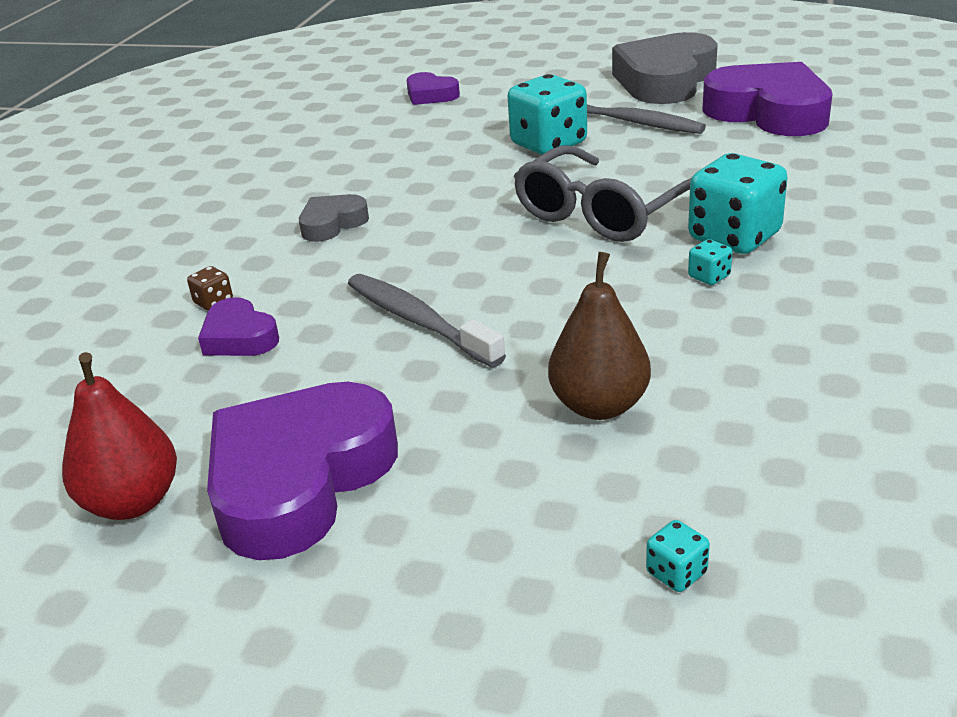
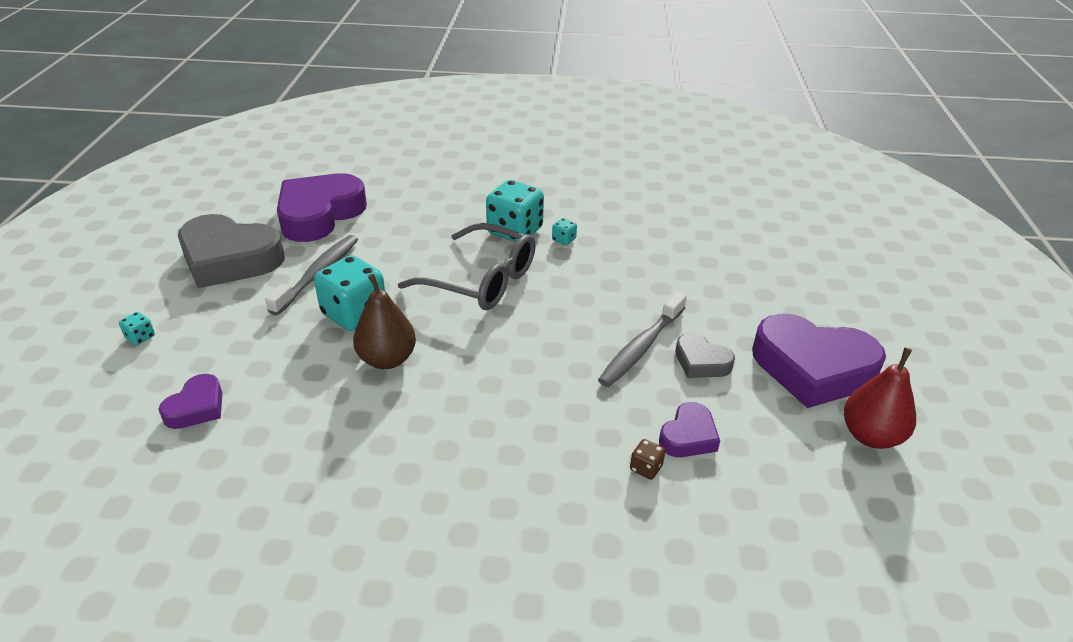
camera: 105 degrees left, 5 degrees up
(332, 224) = (503, 423): grey heart -> grey heart (701, 362)
(599, 405) = (701, 272): brown pear -> brown pear (387, 359)
(676, 573) = (802, 248): turquoise dice -> turquoise dice (140, 337)

